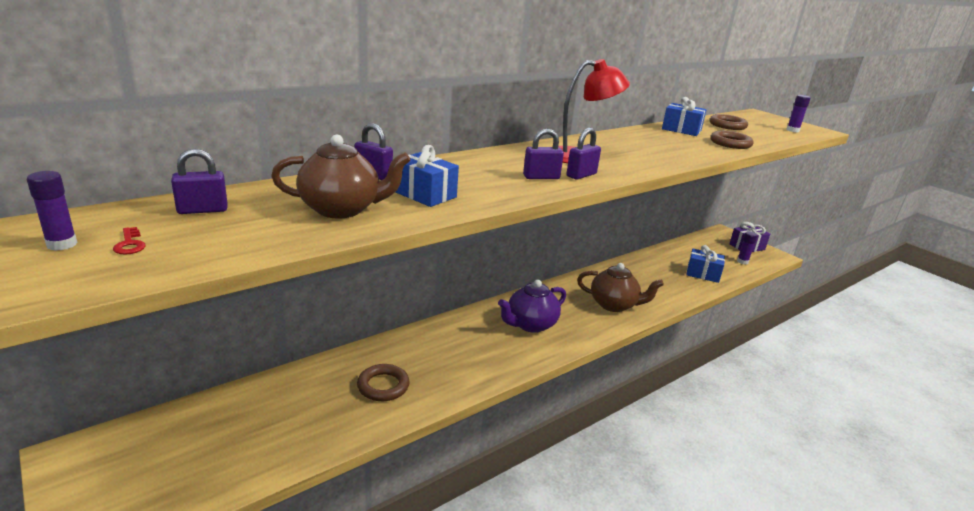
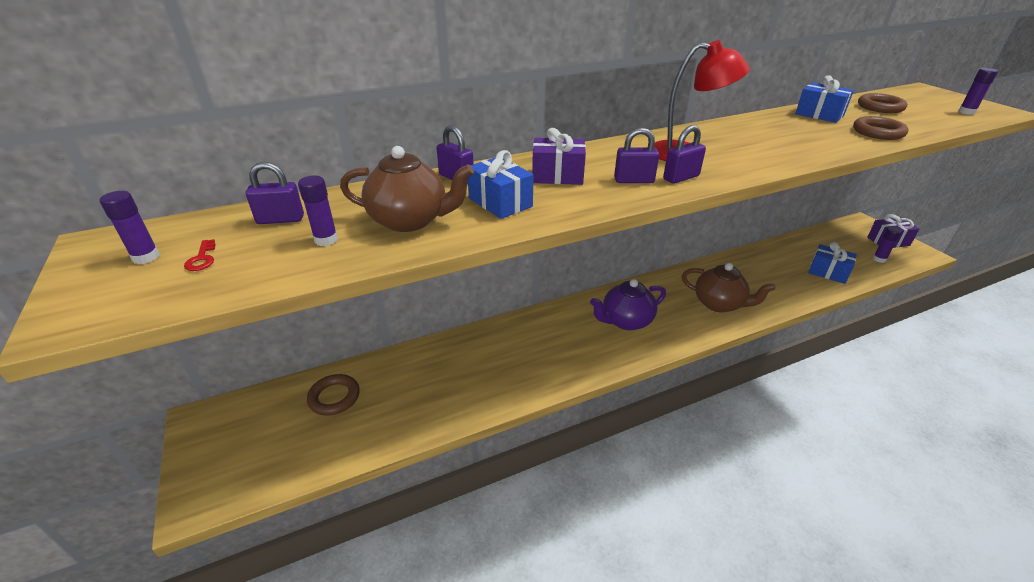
camera: 15 degrees right, 10 degrees up
(261, 226) = (326, 240): none -> purple glue stick
(383, 386) = (470, 377): brown ring -> brown ring (334, 397)
(470, 173) = (557, 176): none -> purple gift

